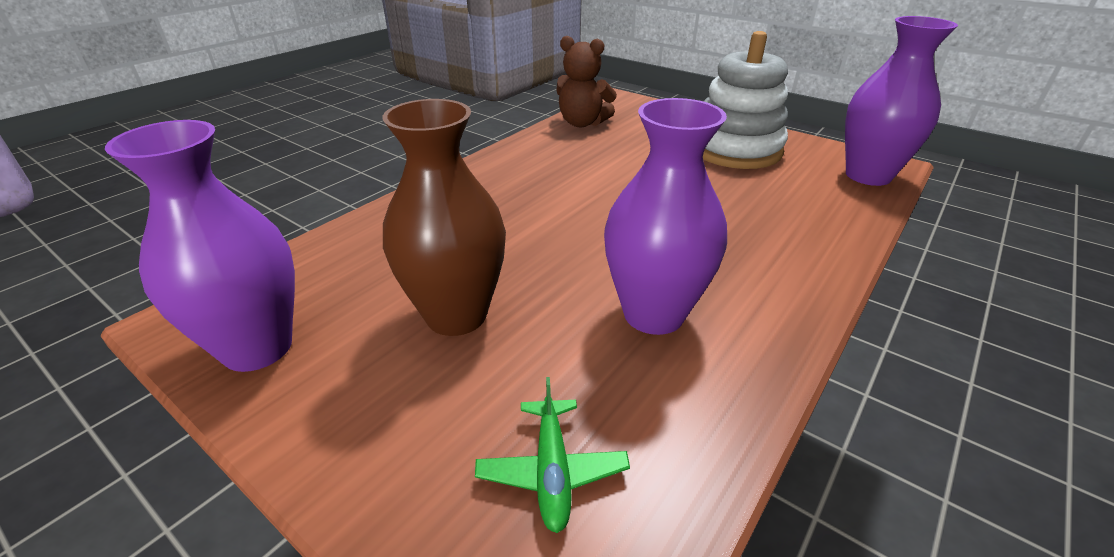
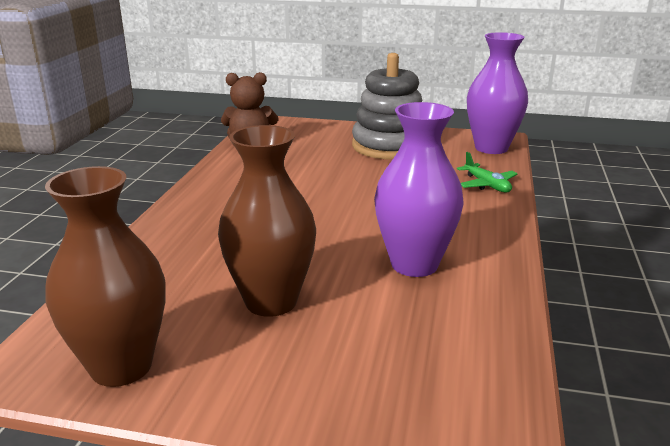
camera: 25 degrees left, 10 degrees down
(257, 348) = (121, 366): purple vase -> brown vase
(552, 471) = (420, 367): green plane -> green plane (487, 185)
(735, 150) = (389, 146): white stacking toy -> grey stacking toy

